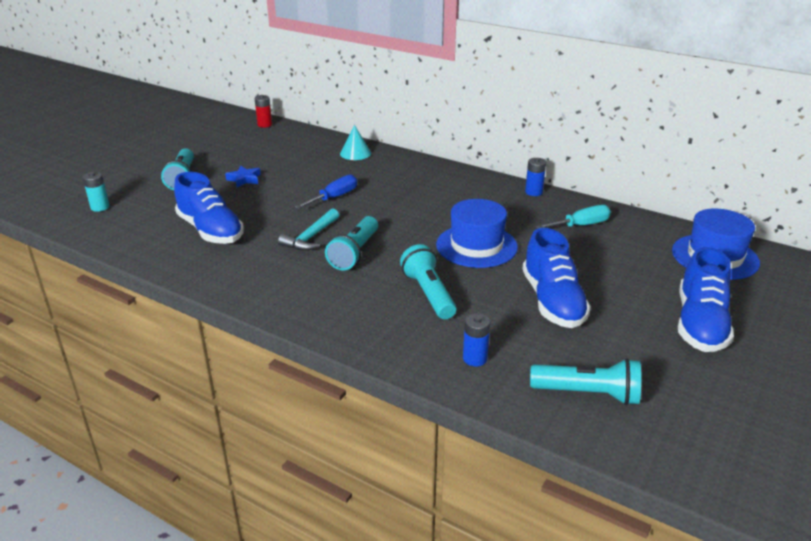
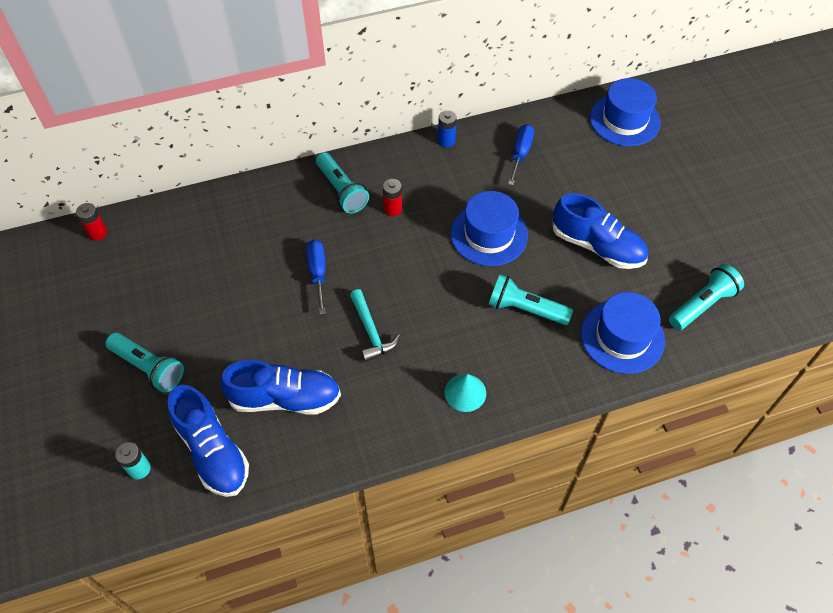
camera: 50 degrees left, 25 degrees up
(244, 179) = (208, 318): blue star -> none
(355, 153) = (248, 204): turquoise cone -> turquoise cone (465, 392)
(355, 253) = (425, 317): turquoise flashlight -> turquoise flashlight (342, 190)
(434, 199) = (393, 209): none -> red battery
(475, 358) = (622, 337): blue battery -> blue hat
(581, 225) = (520, 154): turquoise screwdriver -> blue screwdriver
(700, 324) = (684, 193): blue shoe -> blue shoe (212, 451)

